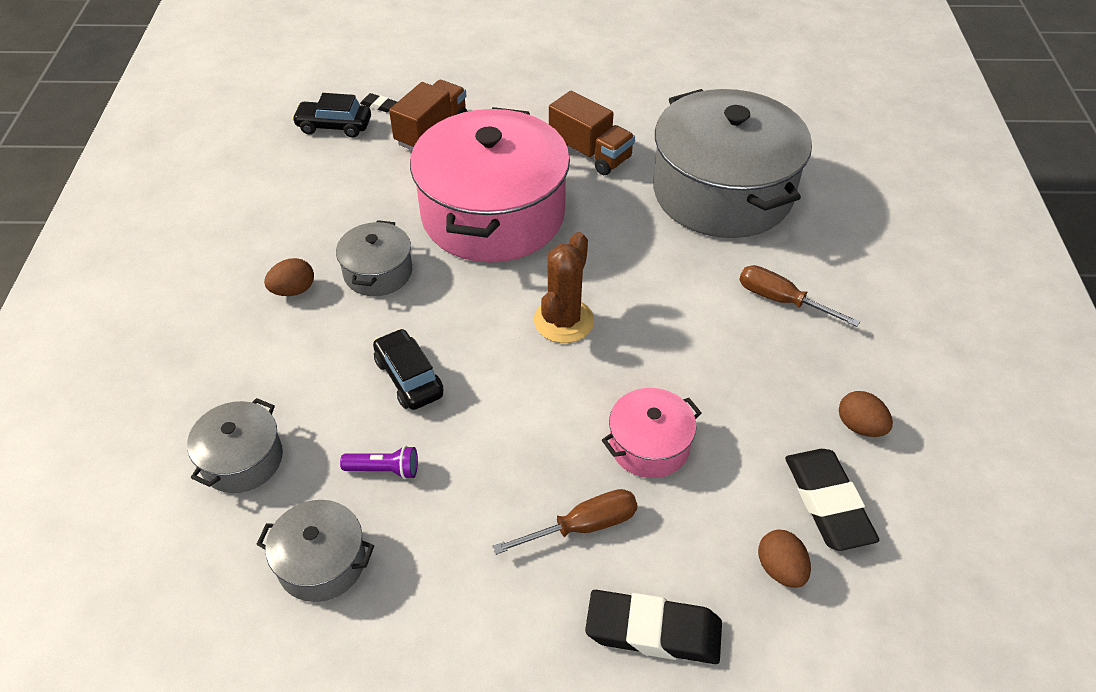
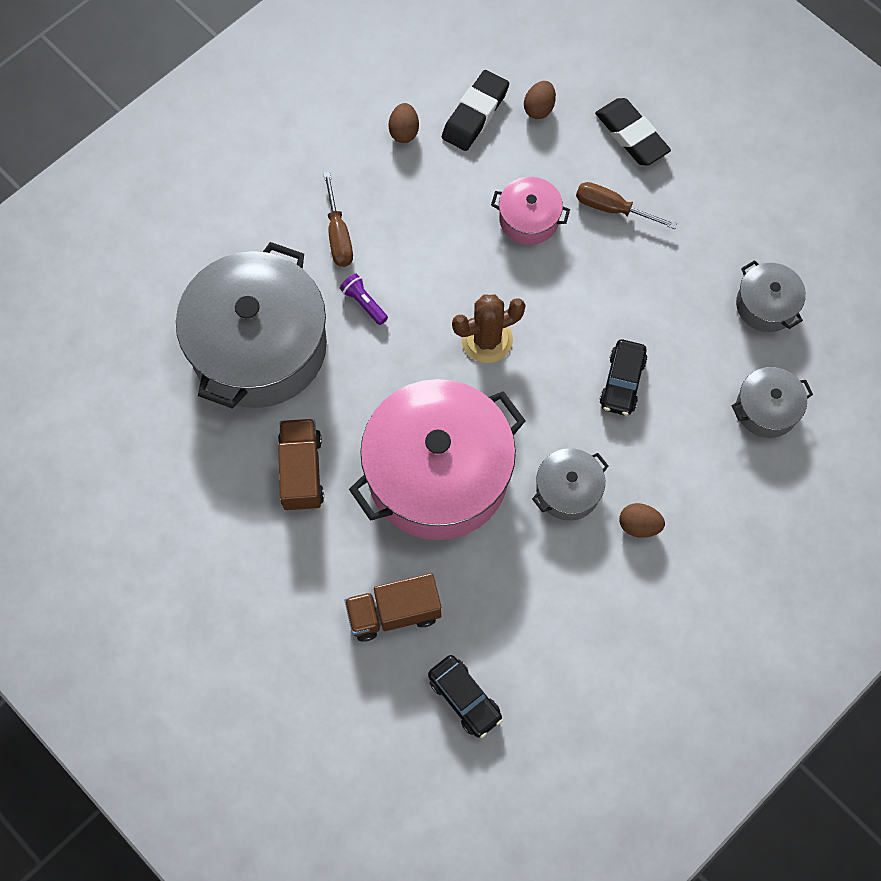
camera: 135 degrees left, 20 degrees up
(379, 105) = (404, 693): black eraser -> none
(384, 470) = (689, 331): purple flashlight -> purple flashlight (364, 303)

